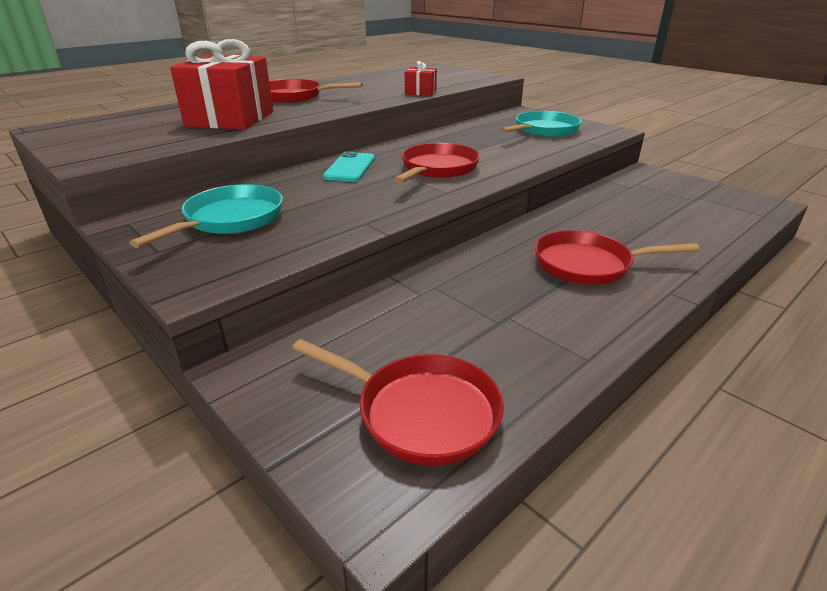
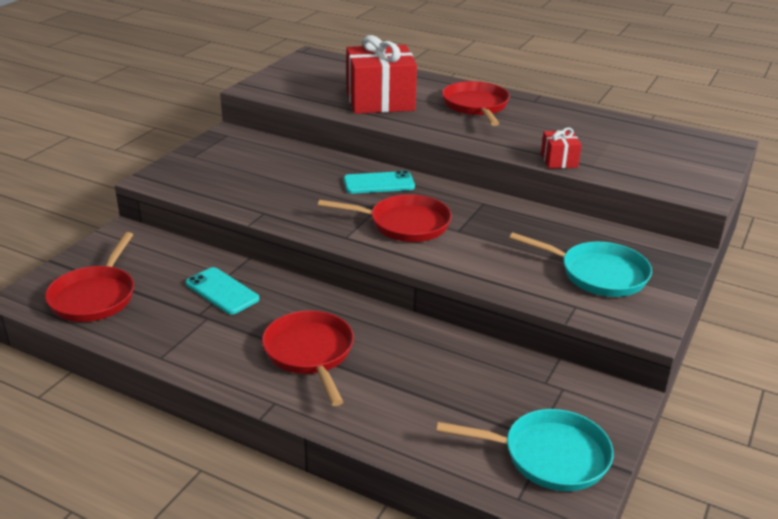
camera: 70 degrees right, 0 degrees up
(230, 220) = (247, 164): turquoise pan -> turquoise pan (548, 456)
(455, 301) = (222, 291): none -> turquoise phone

